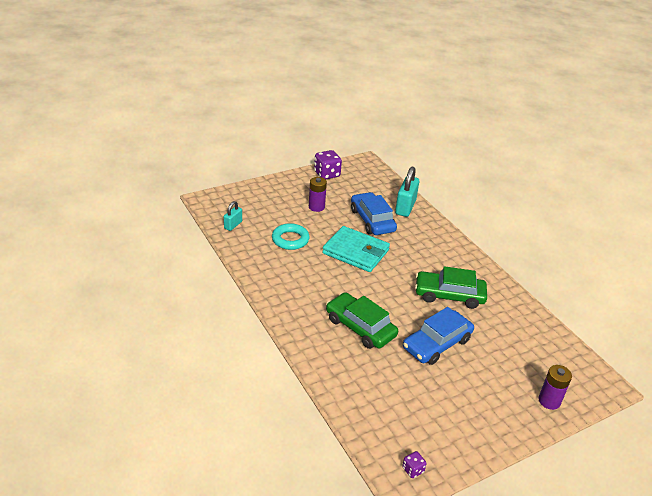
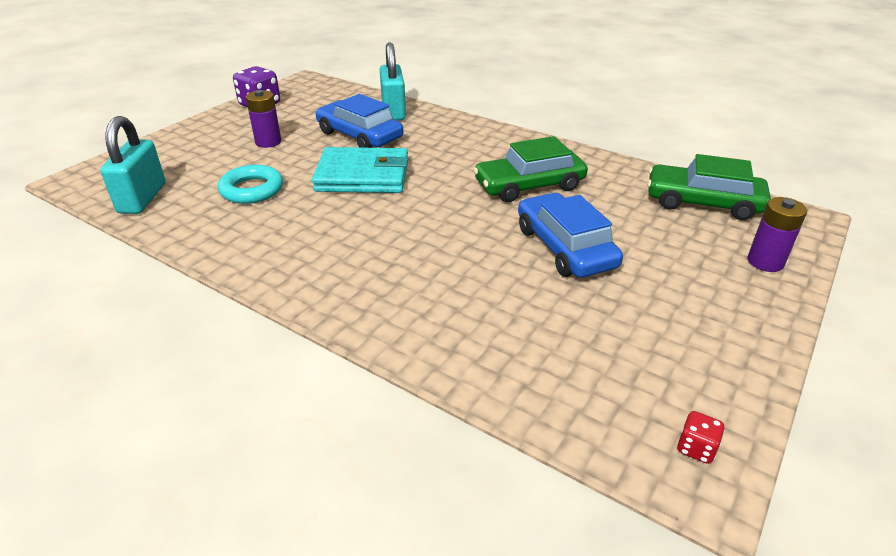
camera: 25 degrees left, 0 degrees up
(233, 225) = (142, 198): turquoise padlock -> turquoise padlock, size x1.74
(360, 327) = (440, 266): green car -> green car (703, 202)
(413, 470) = (696, 448): purple dice -> red dice
(437, 344) = (565, 247): blue car -> blue car turned 135 degrees clockwise

